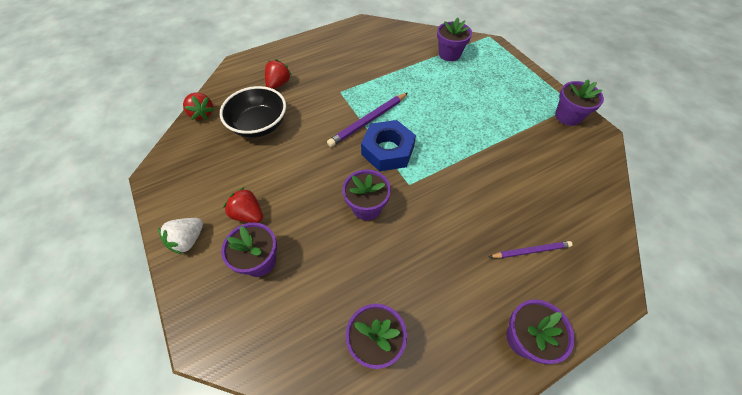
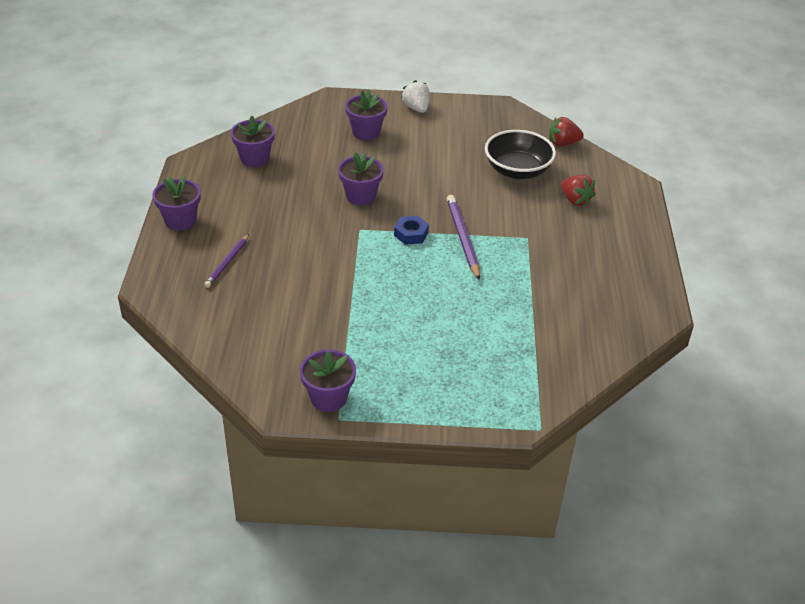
camera: 120 degrees right, 15 degrees down
(248, 214) = (414, 138): red strawberry -> none
(388, 150) = (411, 234): blue nut -> blue nut, size x0.56
(449, 54) = (528, 361): purple flower pot -> none

